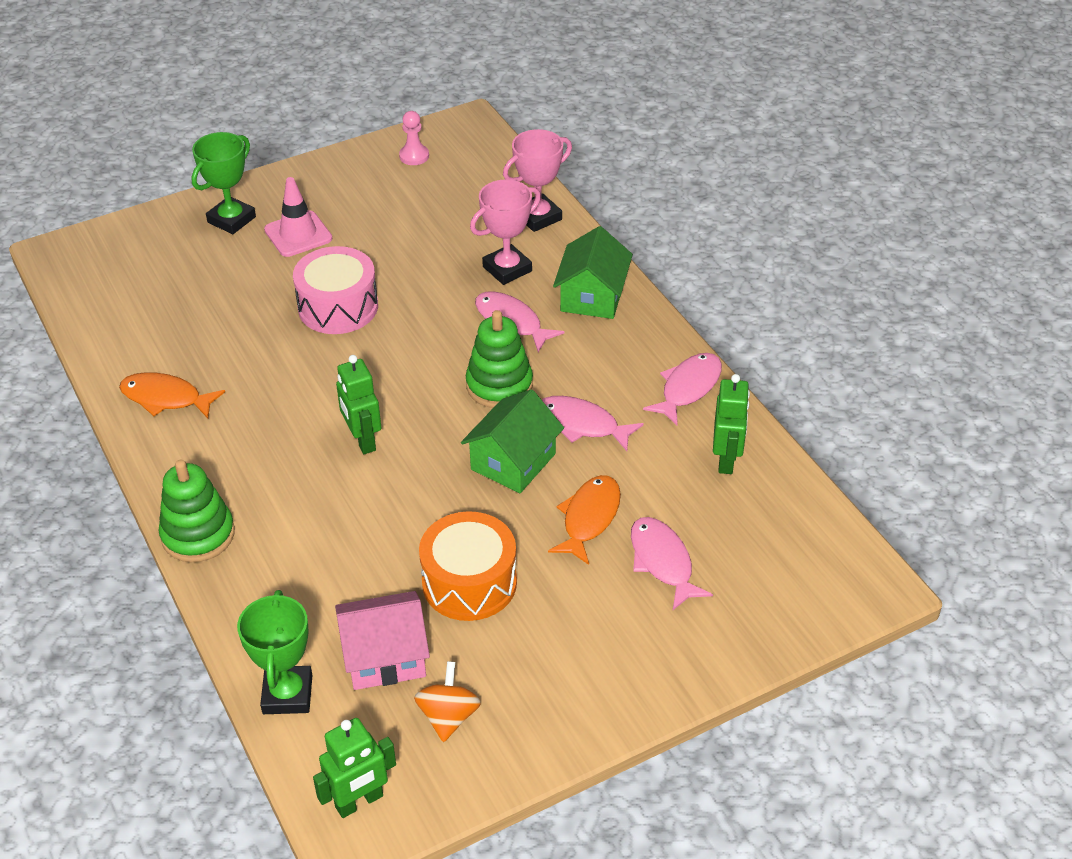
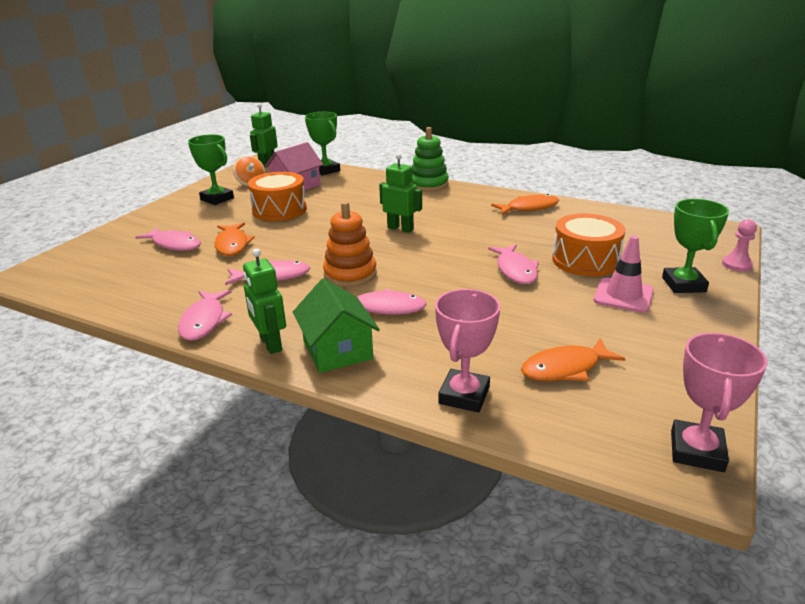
camera: 145 degrees right, 15 degrees down
(257, 285) = (585, 260): none -> orange drum
(338, 307) = (515, 270): pink drum -> pink fish
(414, 156) = (668, 399): pink pawn -> pink pawn (736, 265)
(444, 202) = (565, 368): none -> orange fish
(499, 385) = (350, 274): green stacking toy -> orange stacking toy
(507, 269) = (433, 340): pink trophy -> pink trophy (696, 451)
(513, 461) = (301, 249): green house -> none
(537, 683) = (217, 199): none -> green trophy
(726, 460) = (152, 295): green robot -> green robot (270, 344)

